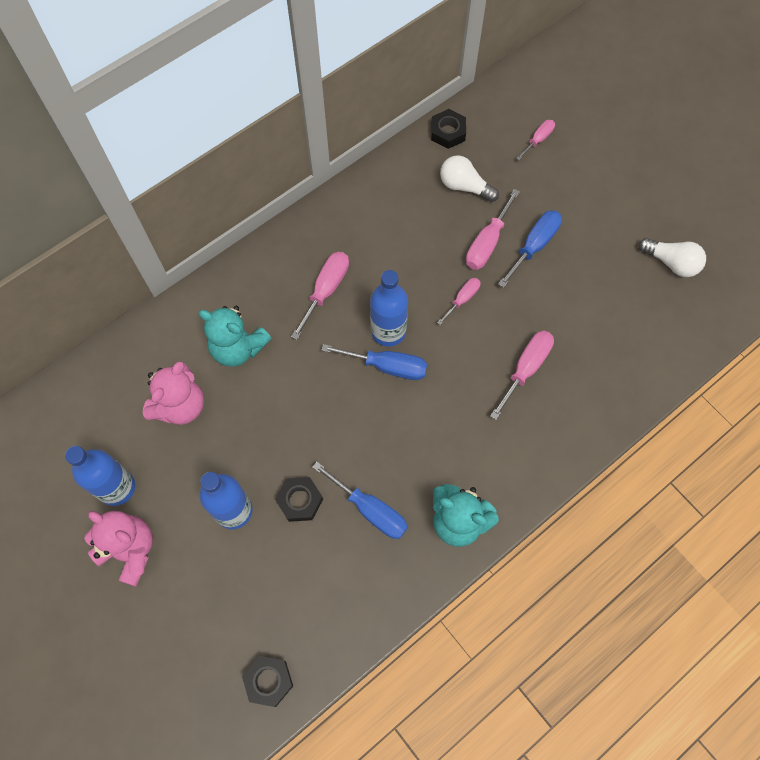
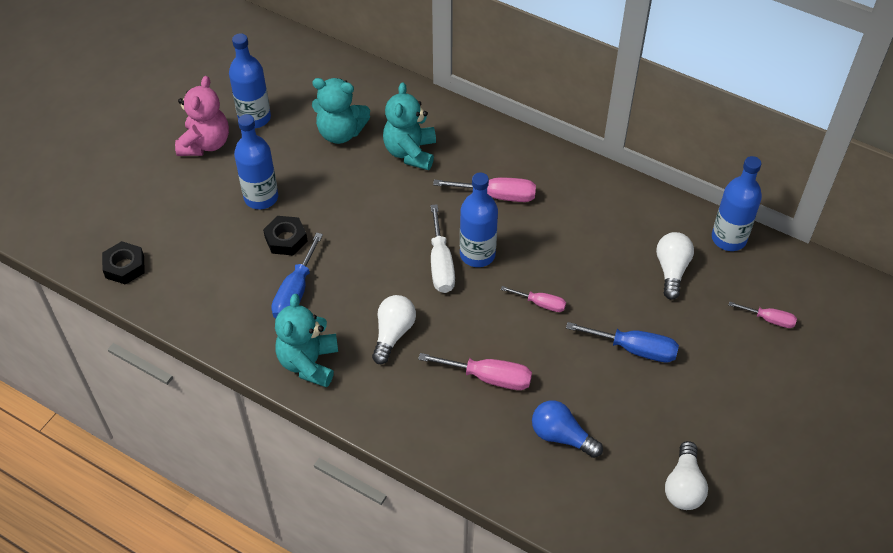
camera: 70 degrees right, 15 degrees down
(180, 406) = (340, 133): pink teddy bear -> turquoise teddy bear
(387, 366) = (441, 264): blue screwdriver -> white screwdriver
(448, 132) = (728, 238): black nut -> blue bottle
(451, 434) = (393, 334): none -> white light bulb
(487, 243) = (615, 307): pink screwdriver -> none
(601, 333) = (561, 436): none -> blue light bulb

